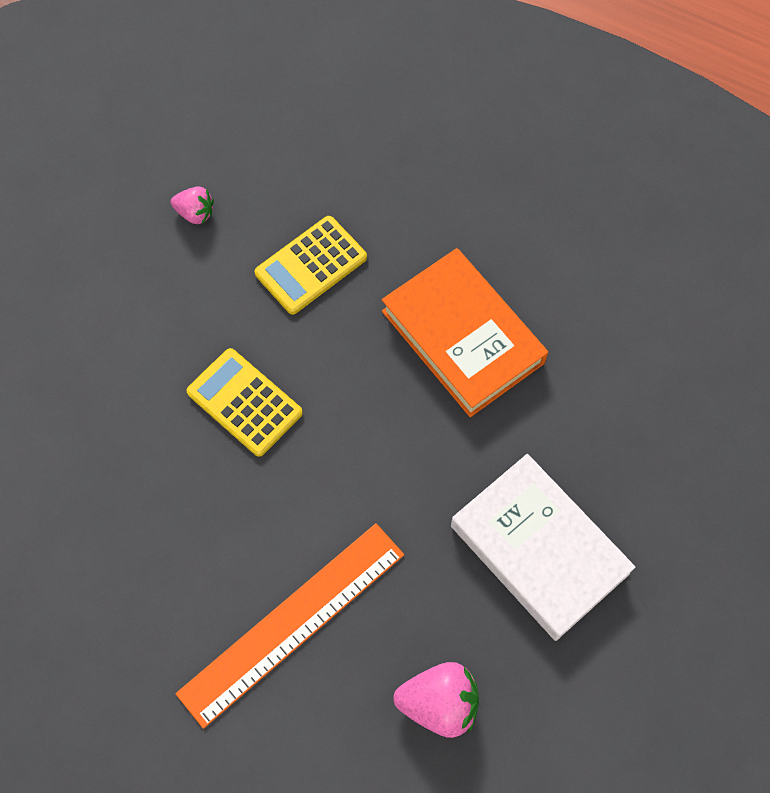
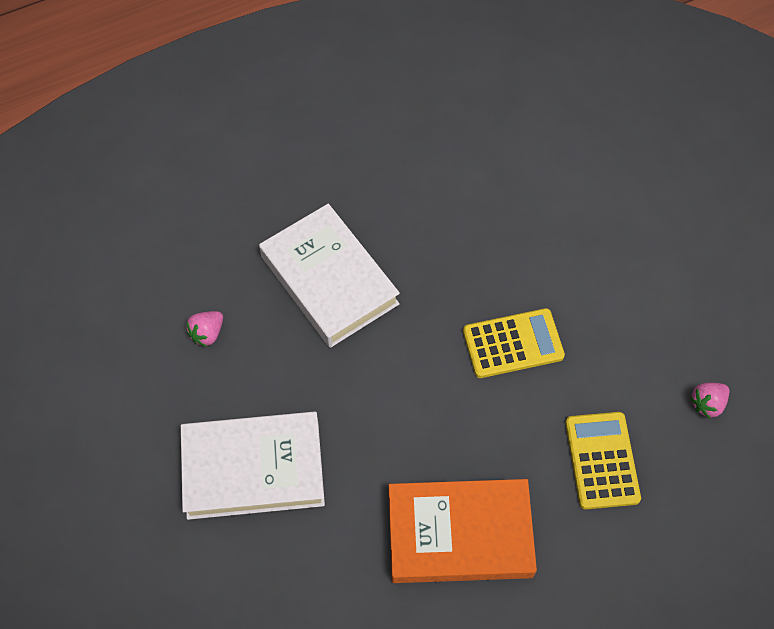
camera: 125 degrees right, 5 degrees down
(292, 622) = (329, 280): orange ruler -> white book
(439, 703) = (207, 333): pink strawberry -> pink strawberry, size x0.60

